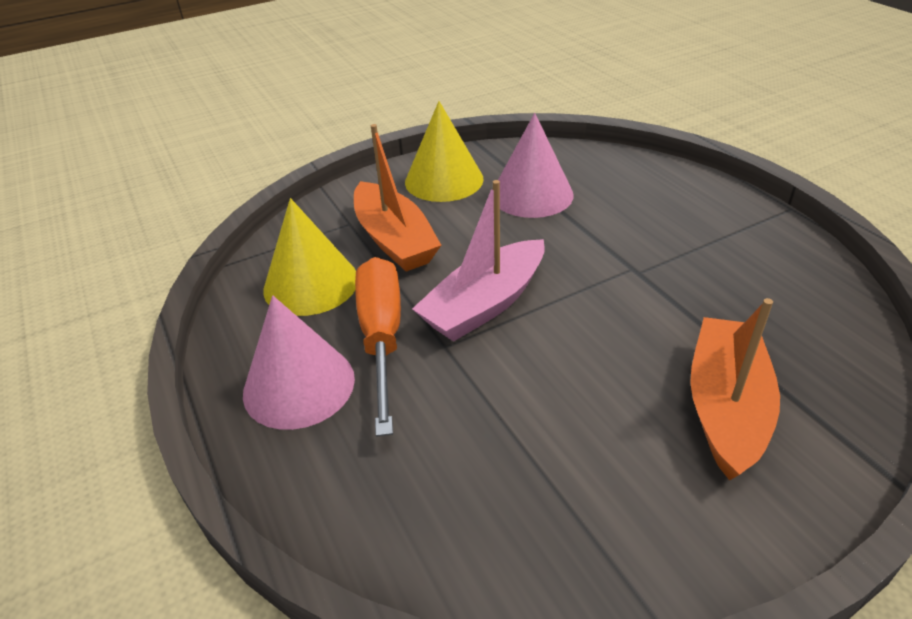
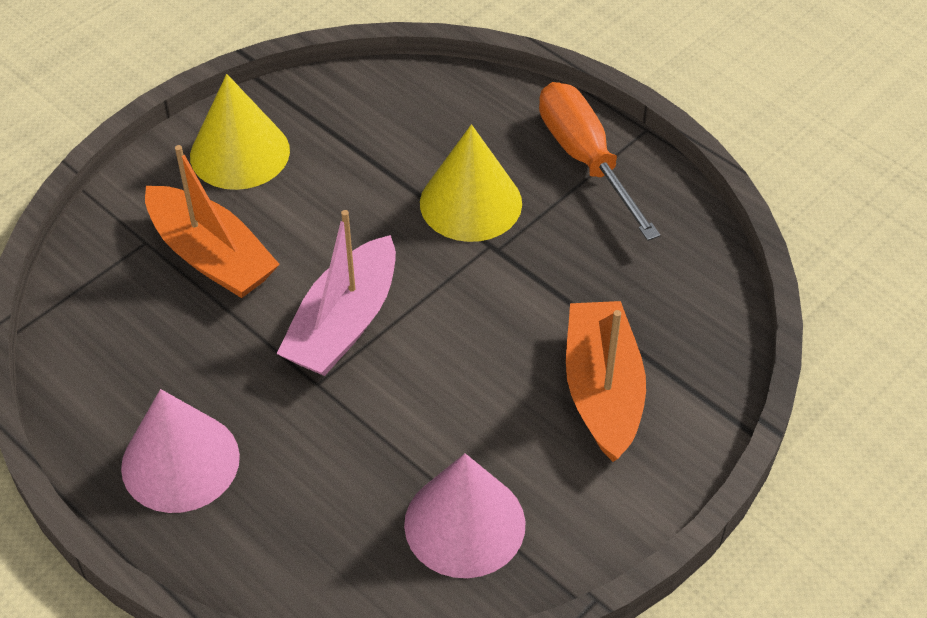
camera: 20 degrees left, 10 degrees up
(311, 284) = (137, 336): yellow cone -> yellow cone (470, 203)
(381, 337) = (246, 387): orange screwdriver -> orange screwdriver (585, 159)
(532, 194) = (354, 158): pink cone -> pink cone (464, 524)

